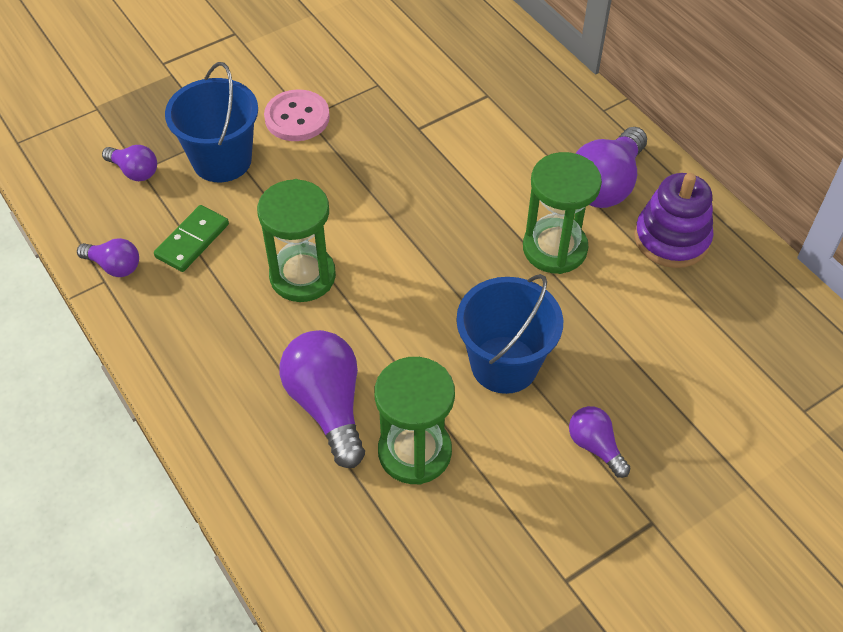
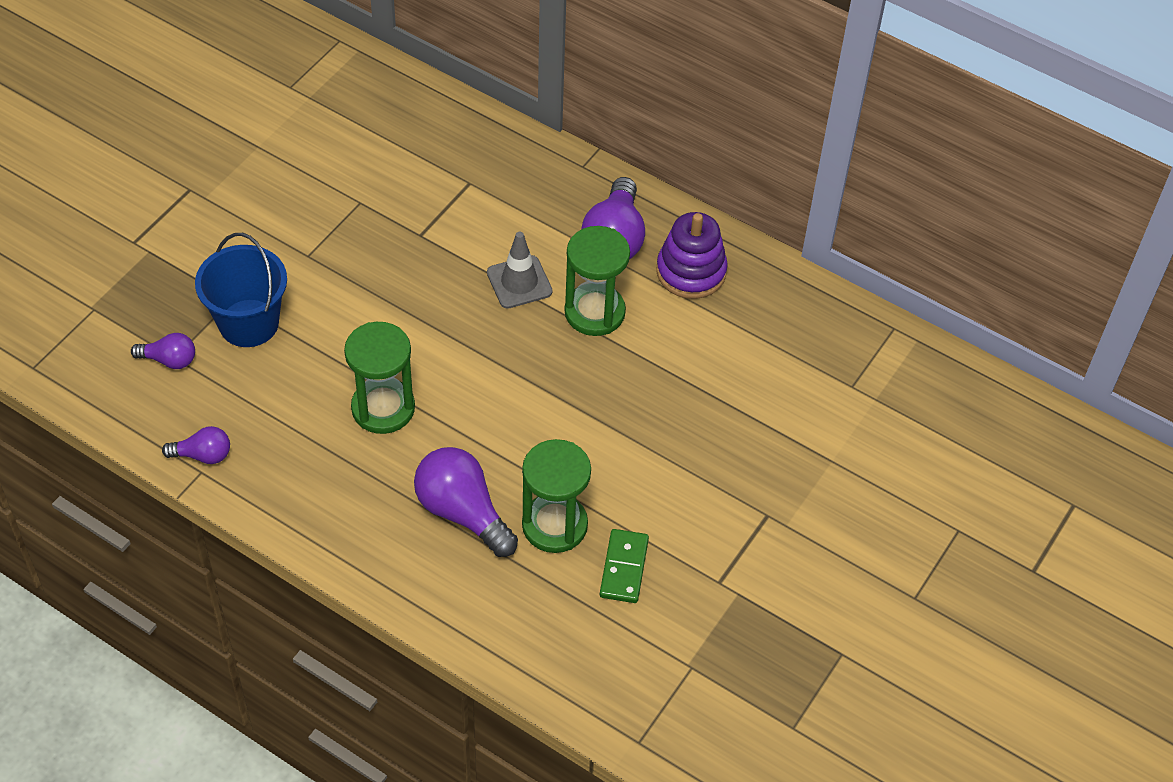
camera: 25 degrees left, 0 degrees up
(192, 241) = (263, 408): green domino -> green domino (624, 568)
(297, 117) = (299, 259): pink button -> none
(492, 198) = (519, 282): none -> grey traffic cone
(504, 364) = (596, 428): blue bucket -> none
(595, 446) = (699, 470): purple light bulb -> none

